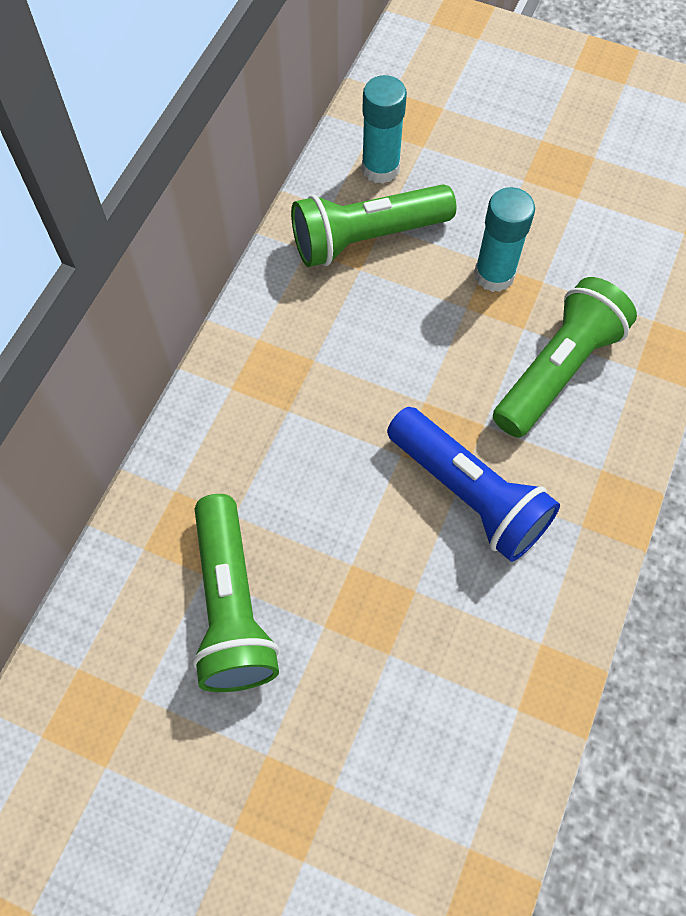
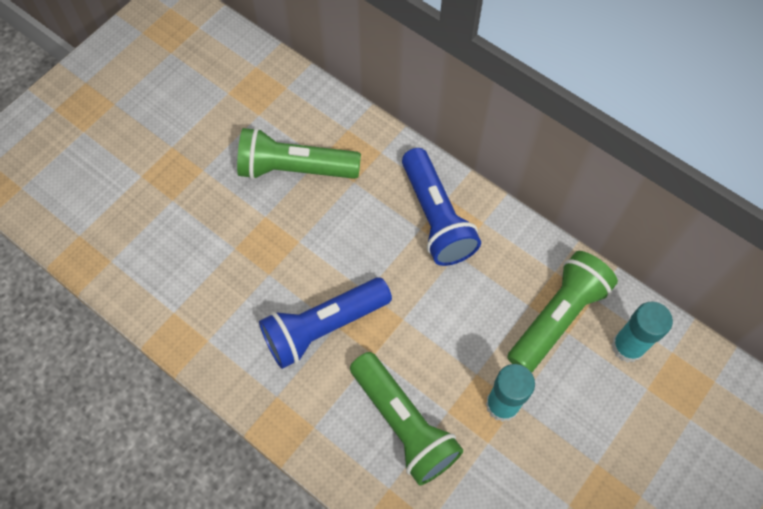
camera: 105 degrees right, 0 degrees up
(266, 394) = (436, 218): none -> blue flashlight
(366, 238) = (557, 317): green flashlight -> green flashlight turned 45 degrees clockwise

